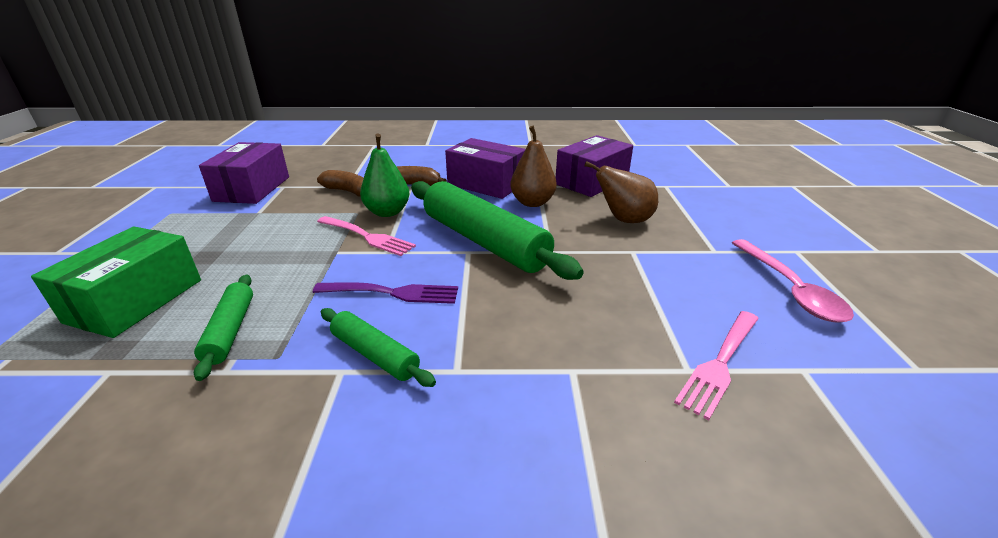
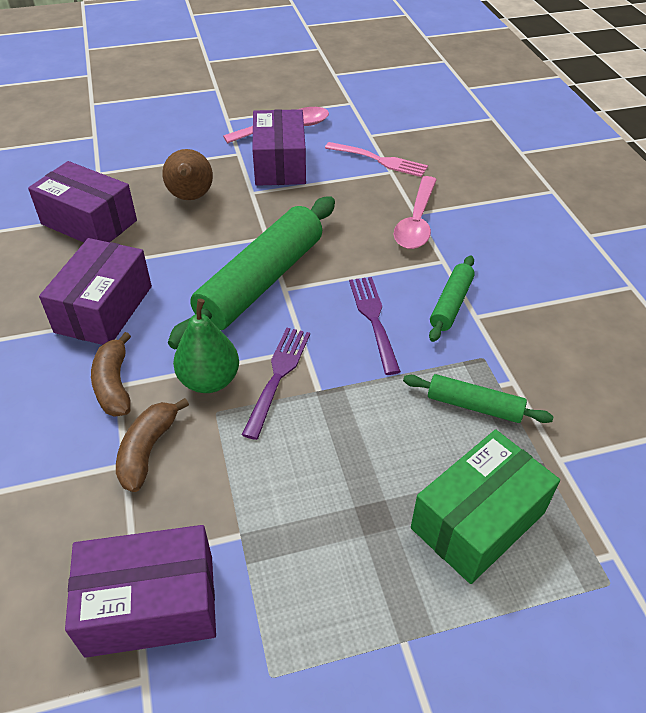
camera: 105 degrees left, 15 degrees up
(136, 300) = (477, 520): green box -> green box turned 45 degrees counterclockwise
(230, 331) = (474, 406): green rolling pin -> green rolling pin turned 45 degrees clockwise
(367, 237) = (278, 376): pink fork -> purple fork
(532, 202) = (159, 261): brown pear -> none
(549, 365) = (416, 222): none -> pink spoon
(693, 274) = (279, 164): none -> purple box

